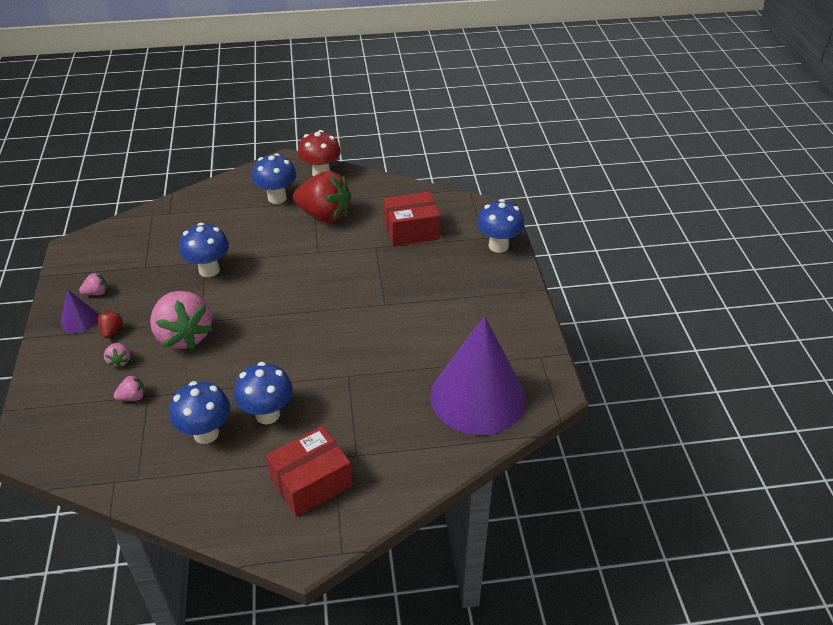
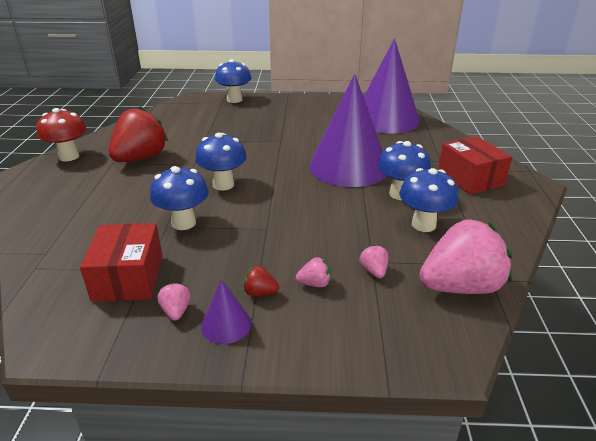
camera: 80 degrees left, 10 degrees down
(184, 336) = (286, 238): pink strawberry -> pink strawberry (460, 287)
(277, 198) = (87, 181): blue mushroom -> blue mushroom (223, 185)
(327, 367) = (348, 167): none -> purple cone
(411, 230) = (194, 125): red box -> red box (128, 277)

